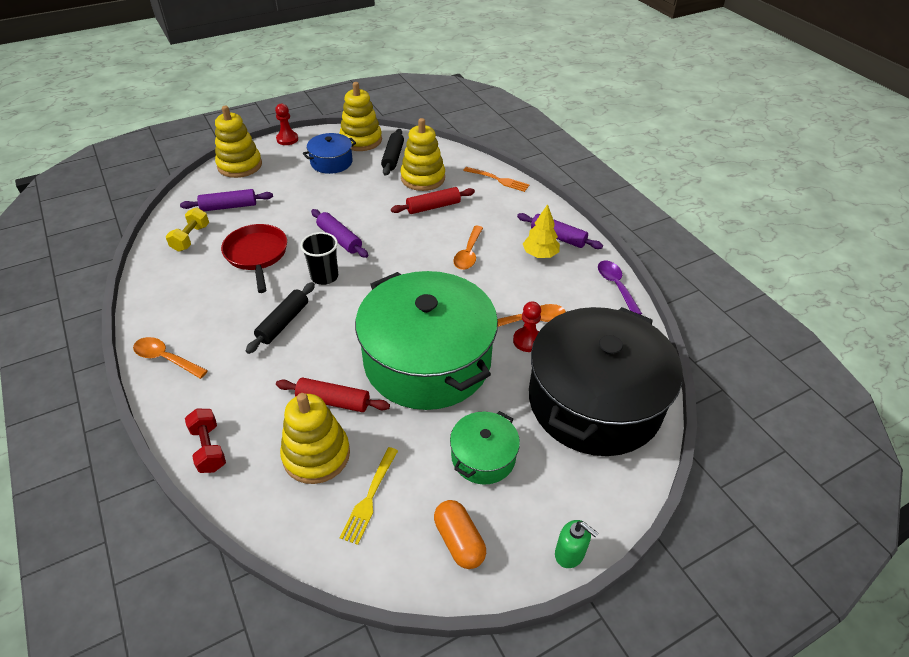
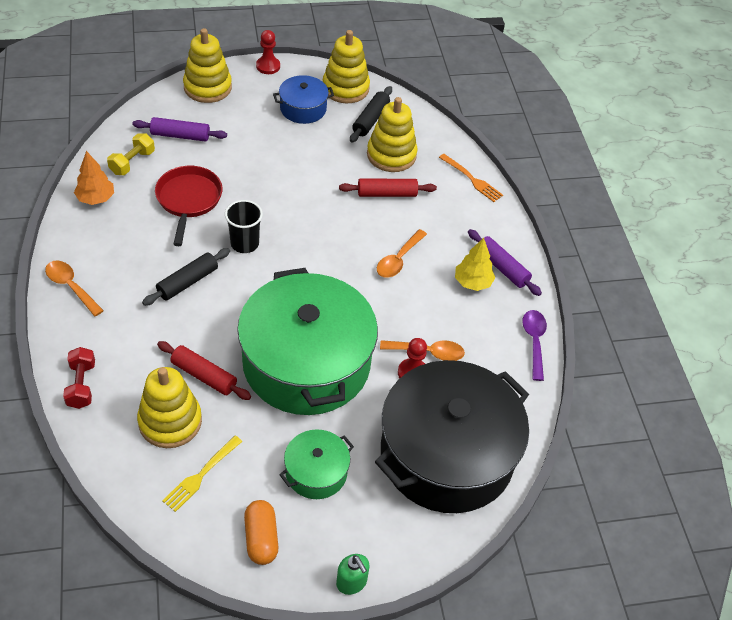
camera: 15 degrees right, 5 degrees up
(165, 276) = (96, 198): none -> orange tree
(339, 239) = (275, 205): purple rolling pin -> none

